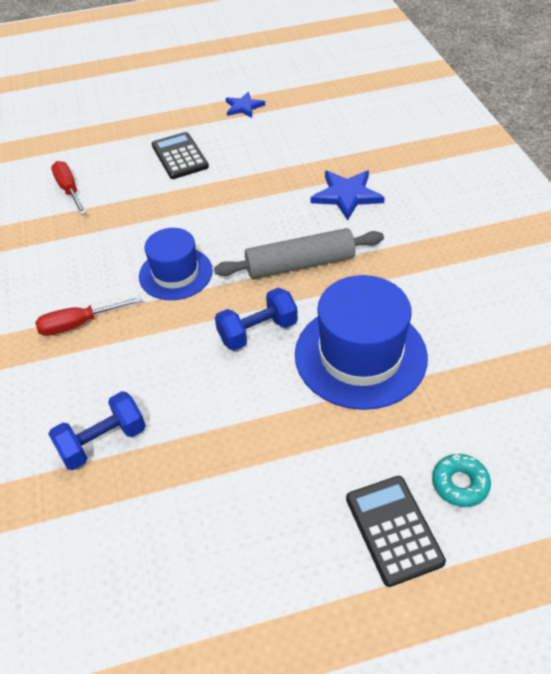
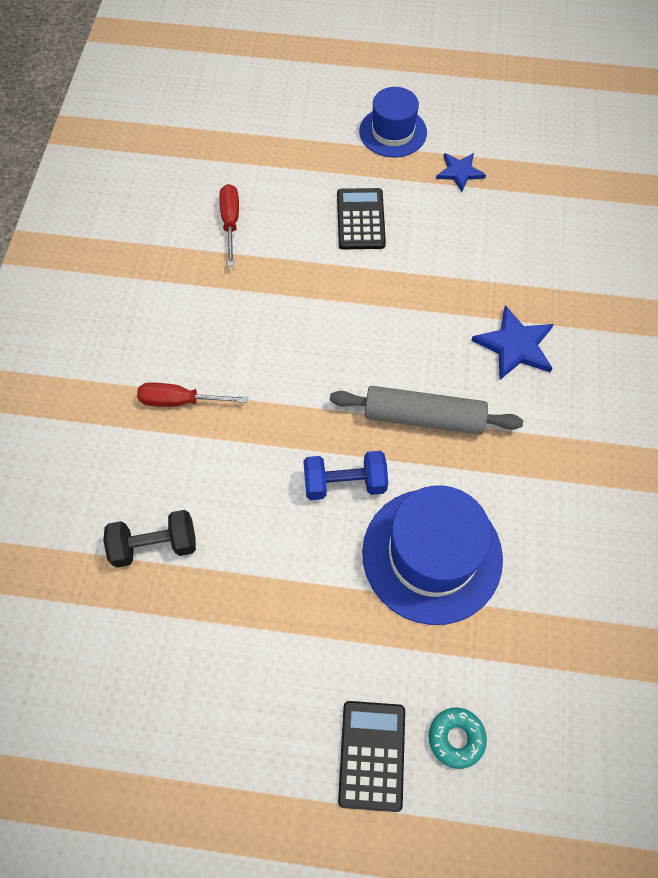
camera: 20 degrees right, 15 degrees up
(103, 442) = (155, 545): blue dumbbell -> black dumbbell
(175, 273) = (294, 377): blue hat -> blue hat (393, 132)

